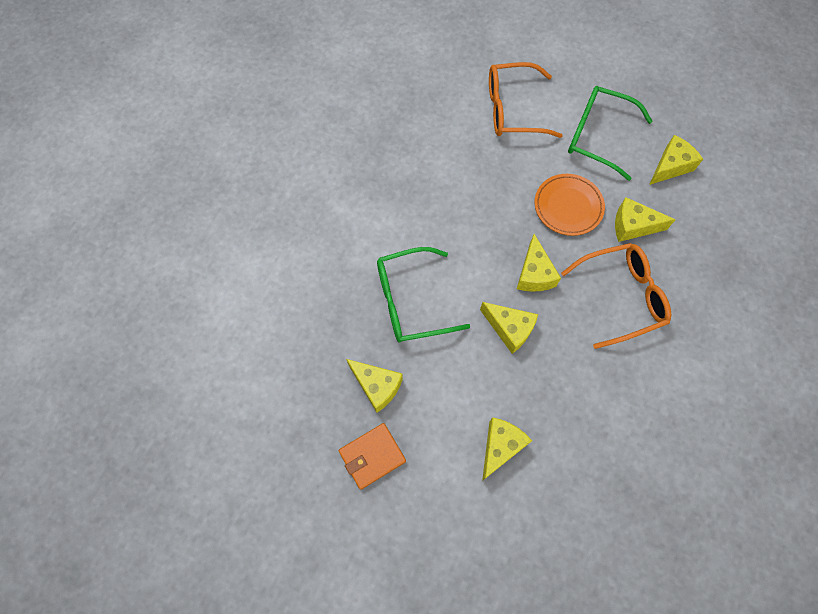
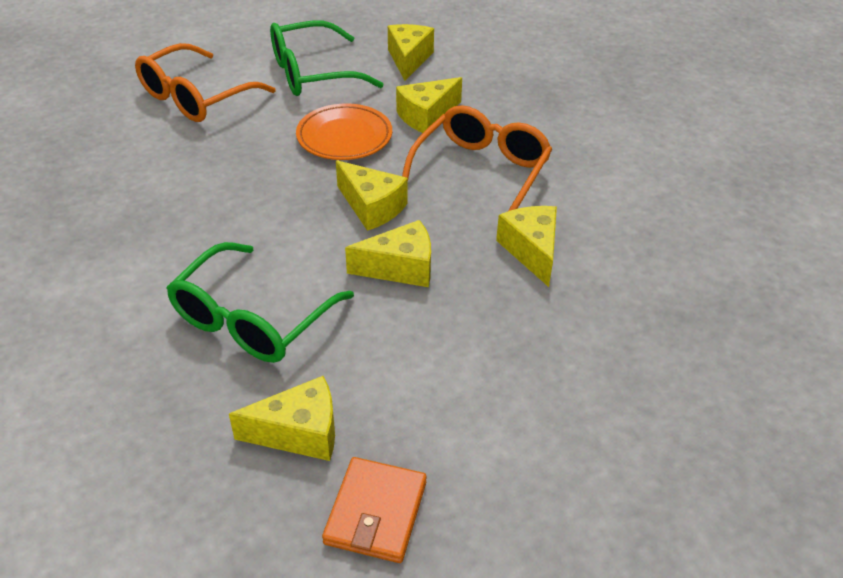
camera: 45 degrees left, 25 degrees down
(500, 447) = (517, 378): yellow cheese -> yellow cheese (531, 251)

